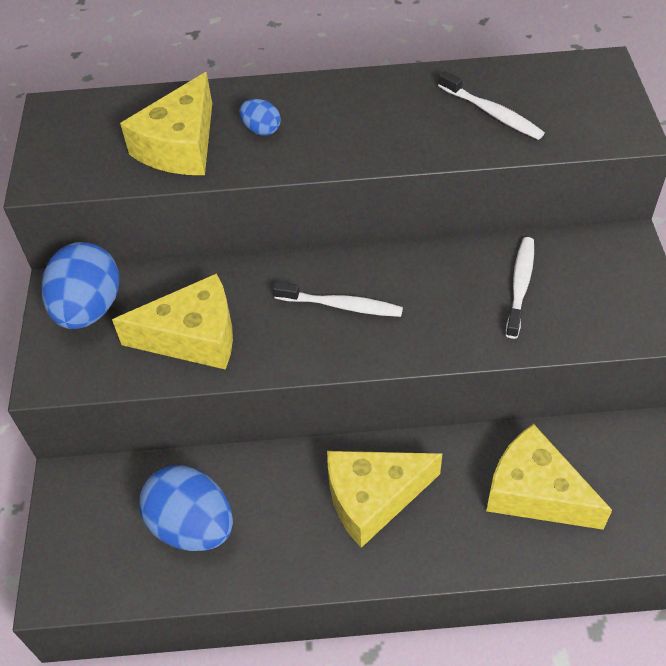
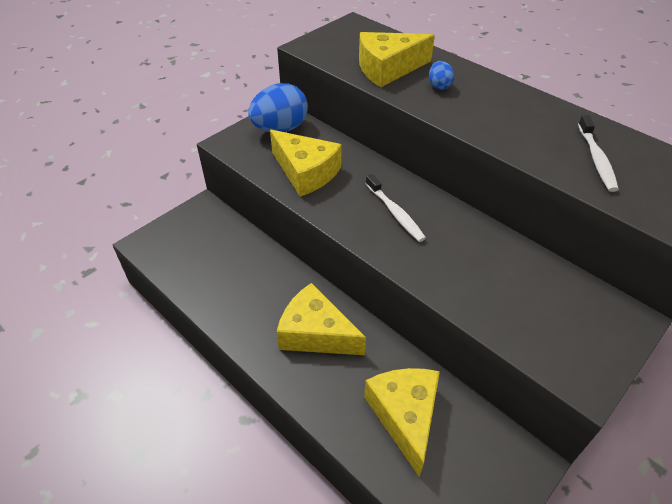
camera: 45 degrees right, 5 degrees down
(192, 526) = (224, 268): blue egg -> none
(520, 286) = (516, 283): white toothbrush -> none

